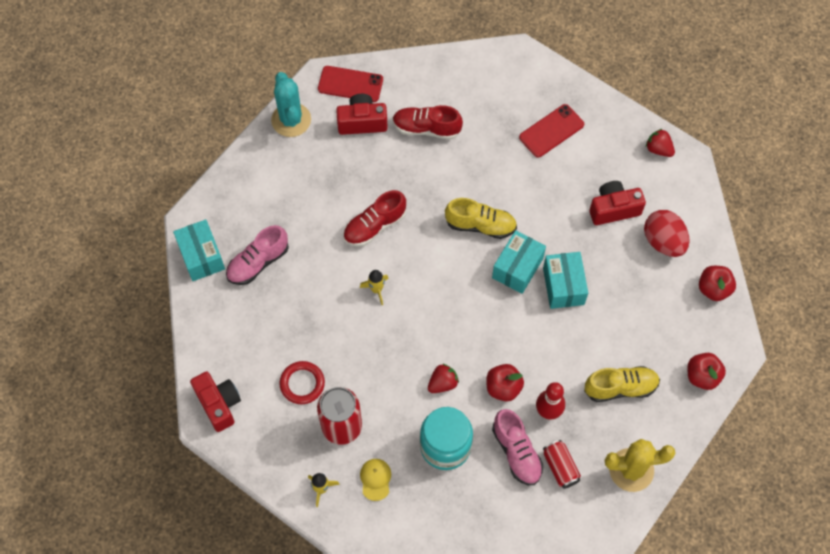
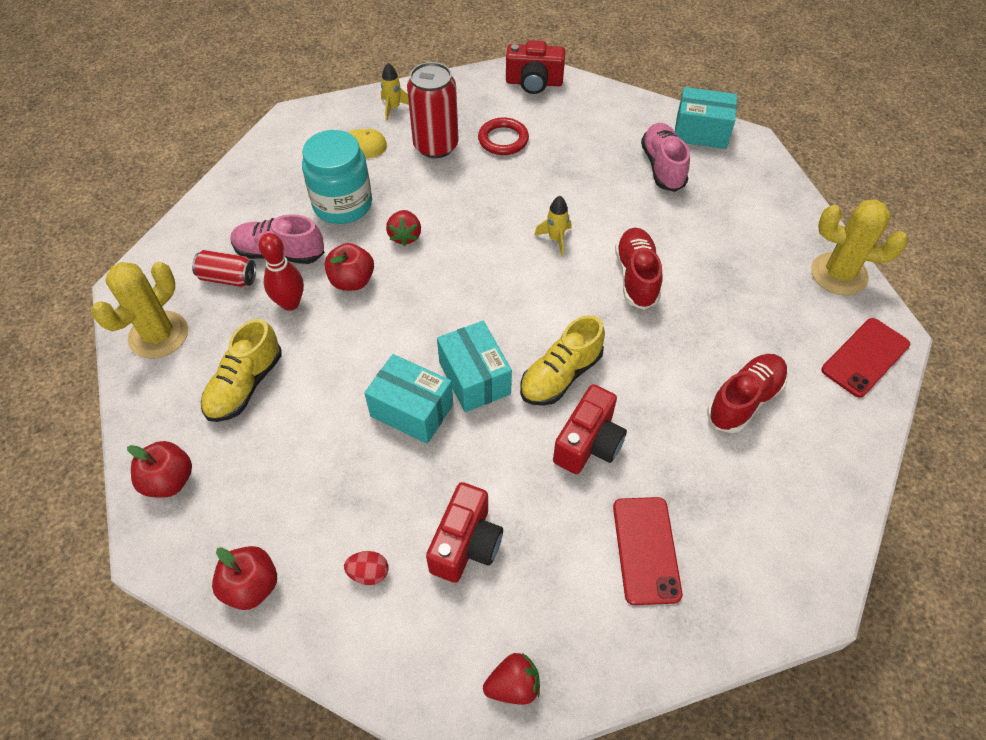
camera: 125 degrees right, 10 degrees down
(291, 120) = (839, 274): turquoise cactus -> yellow cactus
(362, 122) = (795, 339): red camera -> red camera (588, 443)
(663, 242) = (369, 573): red egg -> red egg, size x0.49

